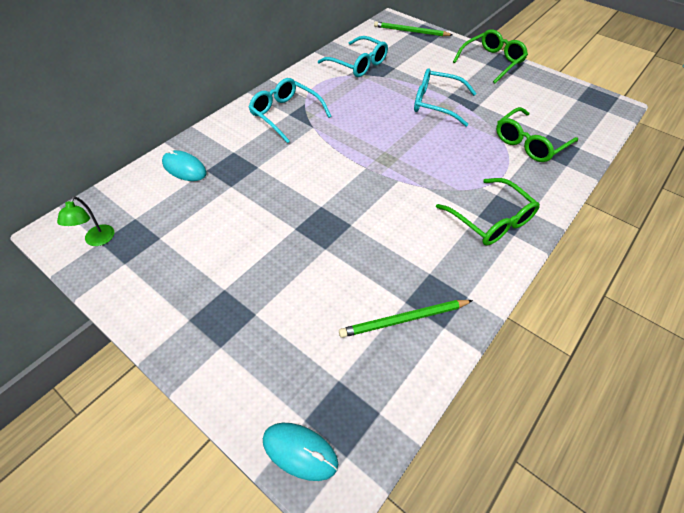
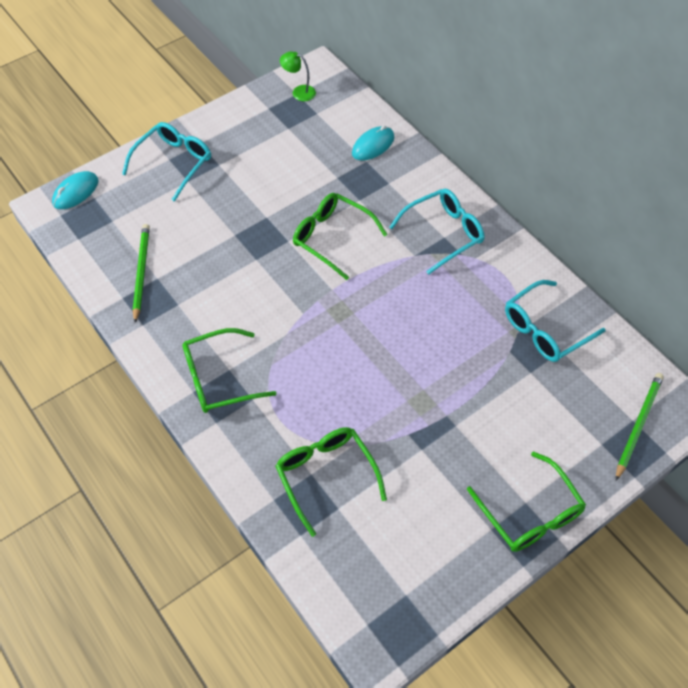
camera: 105 degrees right, 5 degrees up
(308, 177) = (332, 237): none -> green glasses
(436, 103) = (434, 396): turquoise glasses -> turquoise glasses (174, 163)

